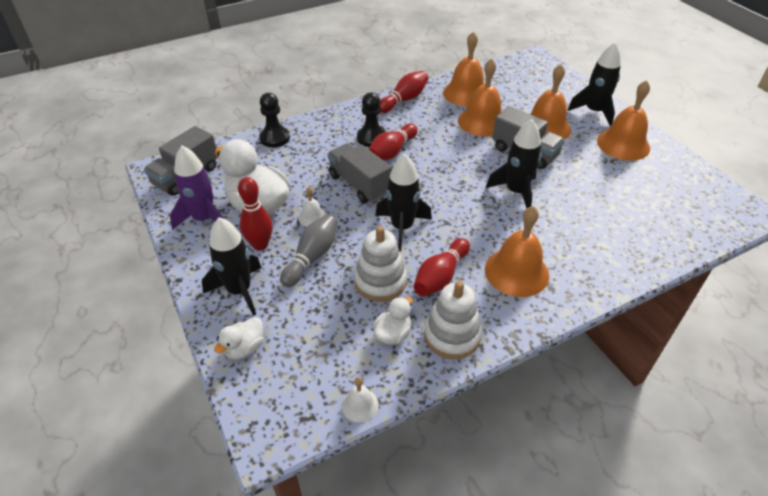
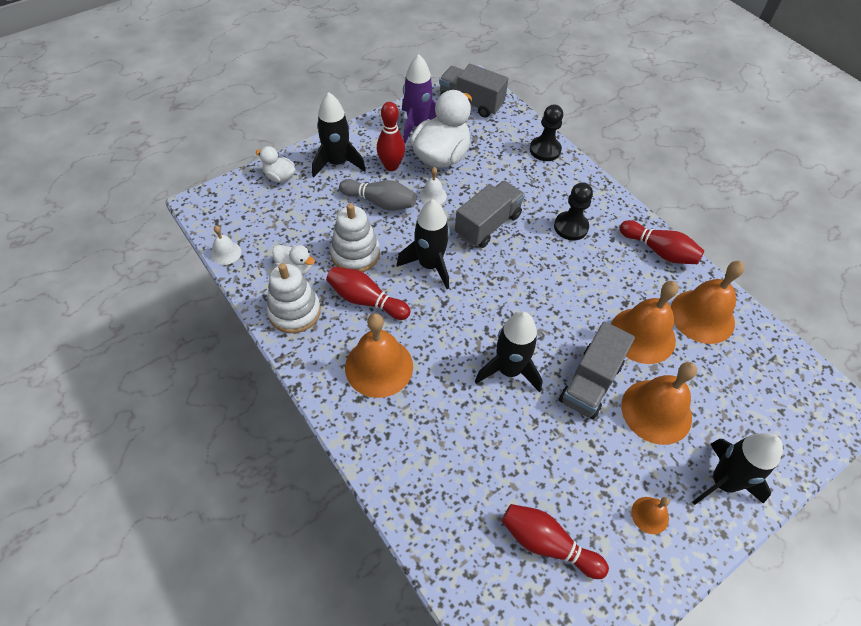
camera: 80 degrees right, 10 degrees up
(391, 152) = (550, 247): red bowling pin -> red bowling pin (547, 544)
(623, 144) = (650, 515): orange bell -> orange bell, size x0.48

